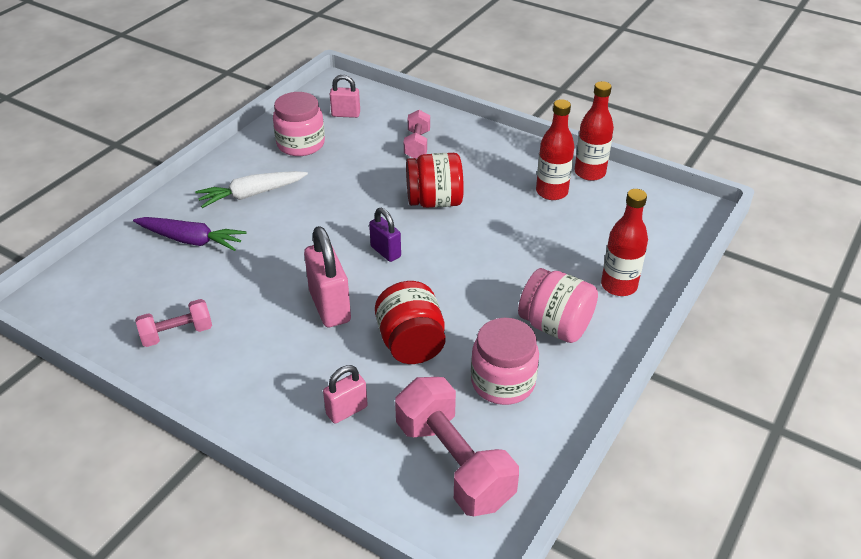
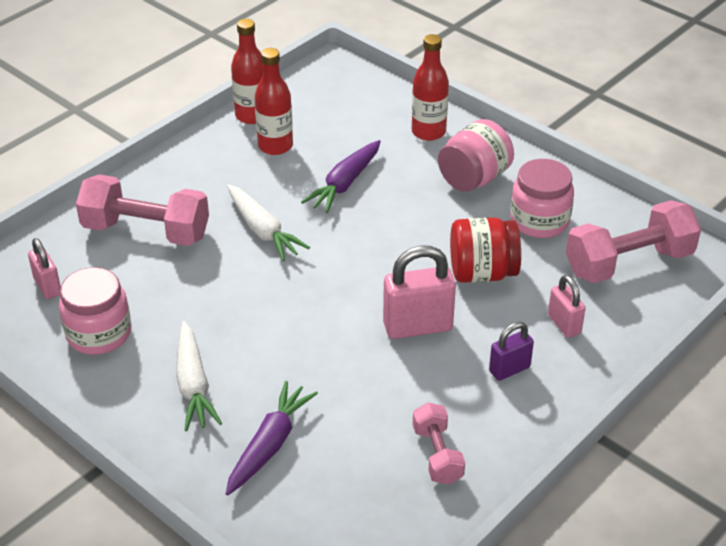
camera: 80 degrees left, 0 degrees up
(346, 114) = (48, 287): pink padlock -> pink padlock turned 45 degrees counterclockwise
(385, 252) = (339, 277): purple padlock -> purple padlock (509, 369)
(417, 144) = (146, 231): pink dumbbell -> pink dumbbell, size x1.79
(434, 201) = (263, 230): red jar -> white carrot
(514, 239) = (344, 184): none -> purple carrot

